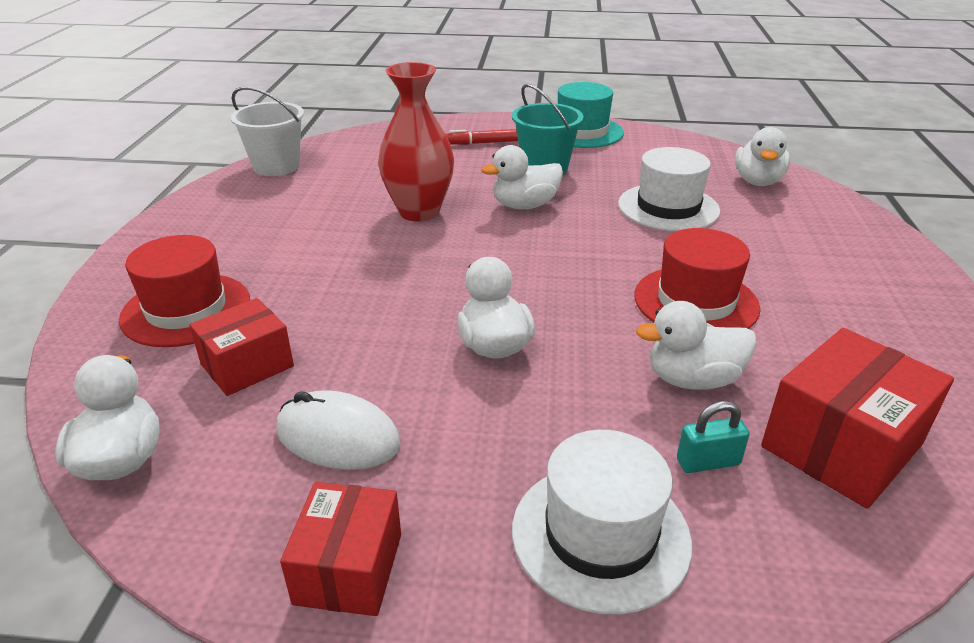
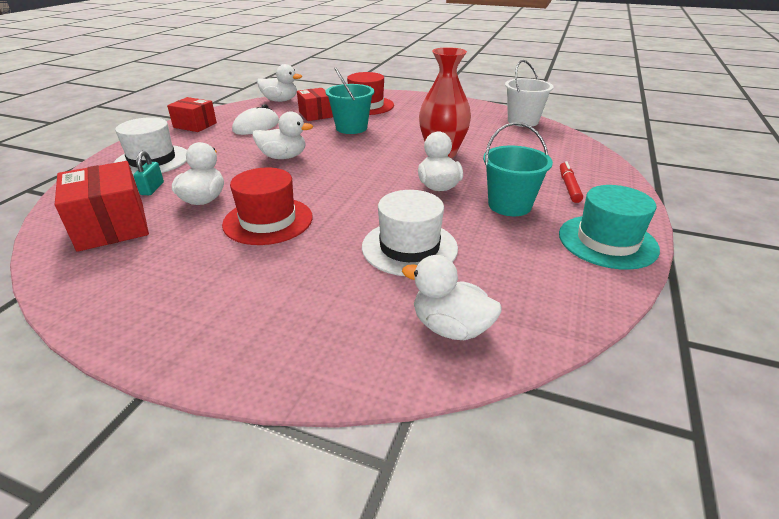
camera: 105 degrees right, 0 degrees up
(329, 302) = (351, 128): none -> turquoise bucket

